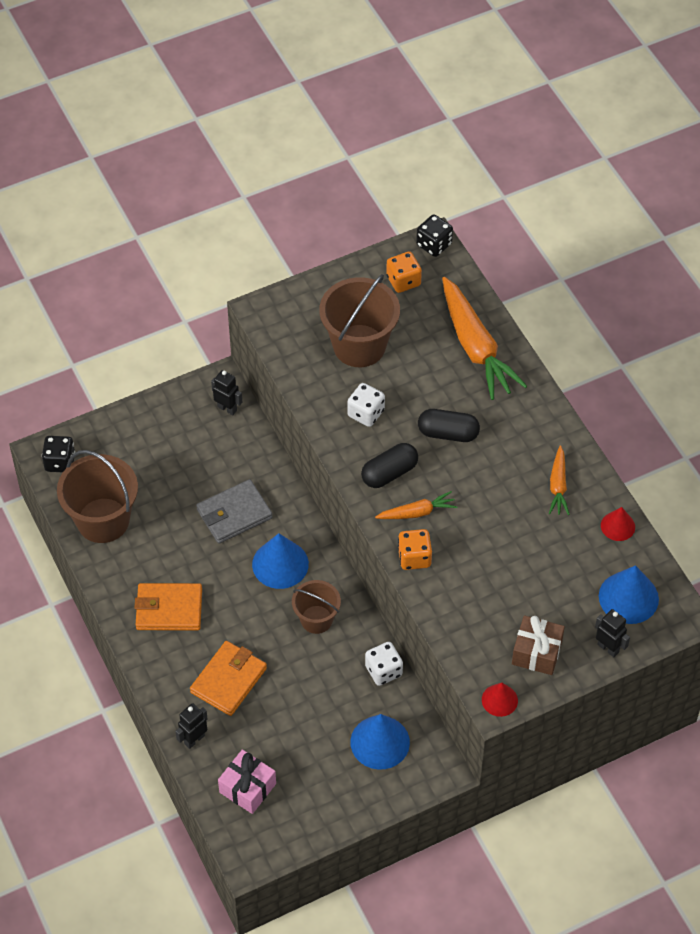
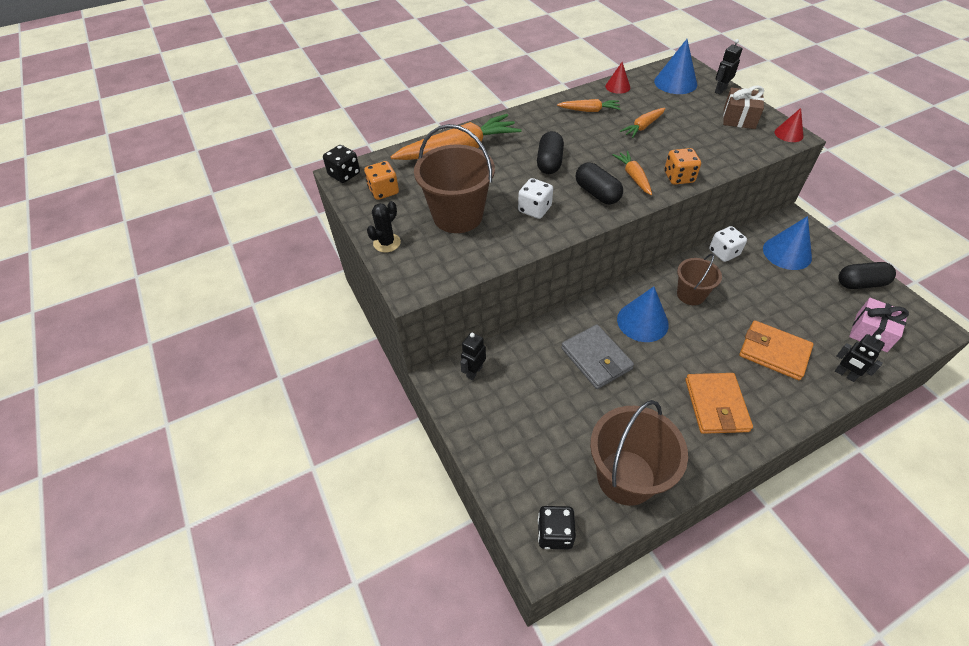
camera: 90 degrees left, 5 degrees down
(322, 289) = (387, 243): none -> black cactus
(323, 807) = (860, 283): none -> black capsule
(519, 539) = (643, 127): none -> orange carrot

